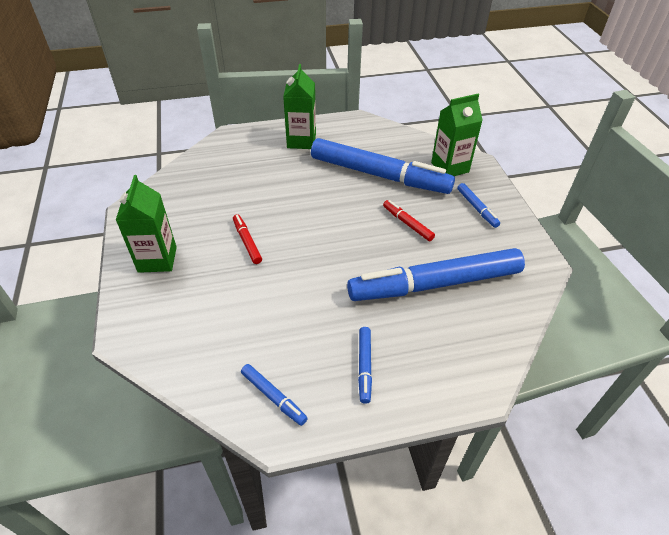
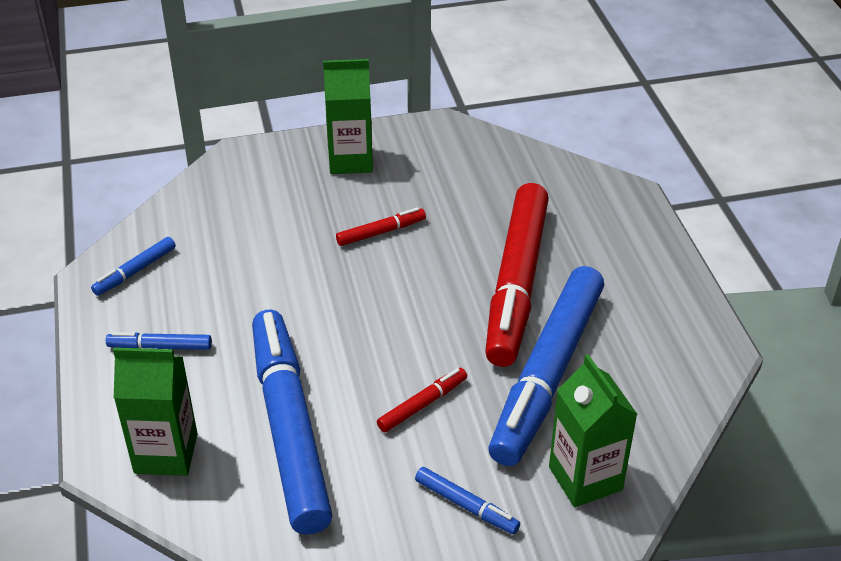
camera: 90 degrees right, 5 degrees down
(301, 141) = (630, 275): green carton -> green carton (166, 453)
(305, 182) = (517, 283): none -> red marker
(477, 208) = (466, 505): blue marker -> blue marker turned 120 degrees counterclockwise

